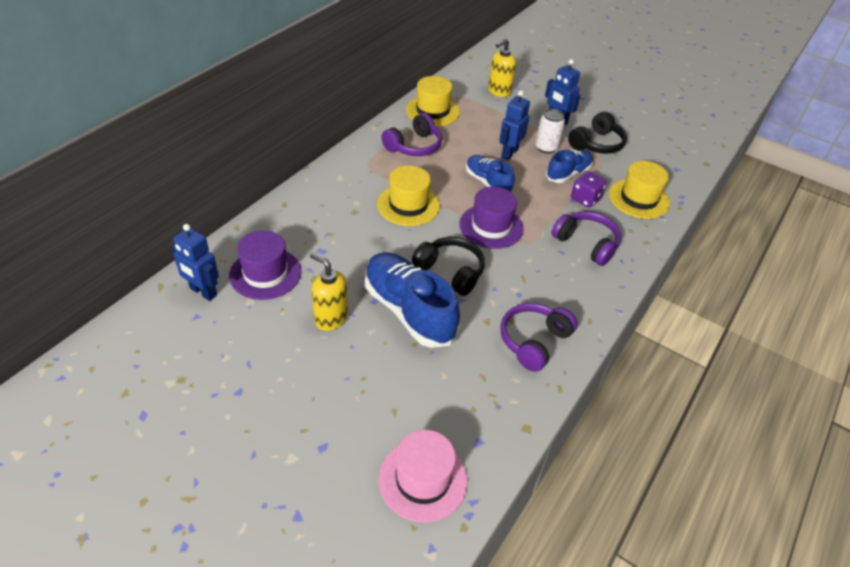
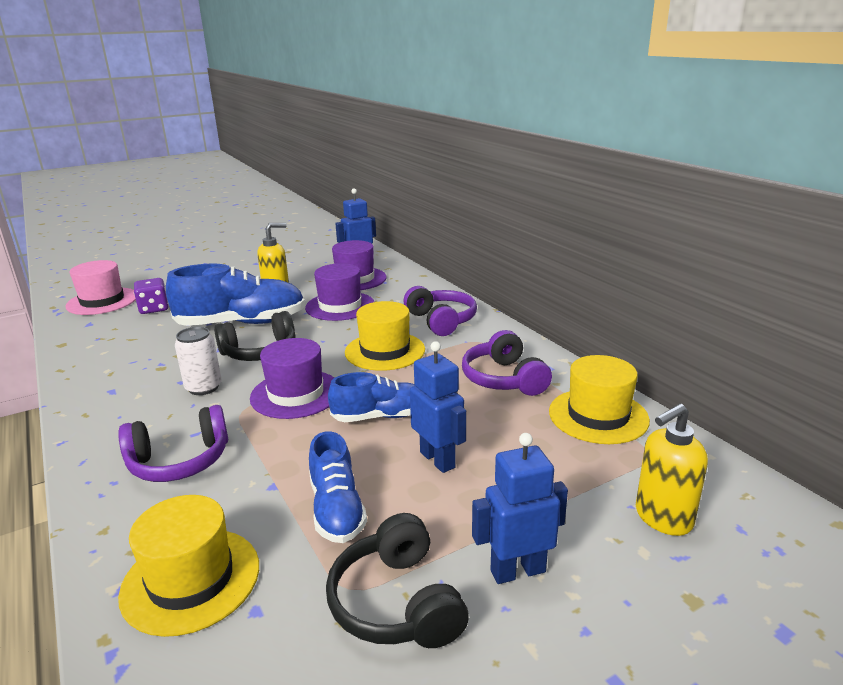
camera: 120 degrees right, 20 degrees down
(339, 259) = (340, 306): none -> purple hat
(499, 91) = (662, 518): yellow soap dispenser -> yellow soap dispenser turned 105 degrees counterclockwise
(534, 341) = (119, 372): purple headphones -> purple headphones (441, 321)
(546, 147) = (428, 512): white can -> white can (203, 387)
(585, 199) = (260, 502): purple dice -> purple dice (154, 309)

